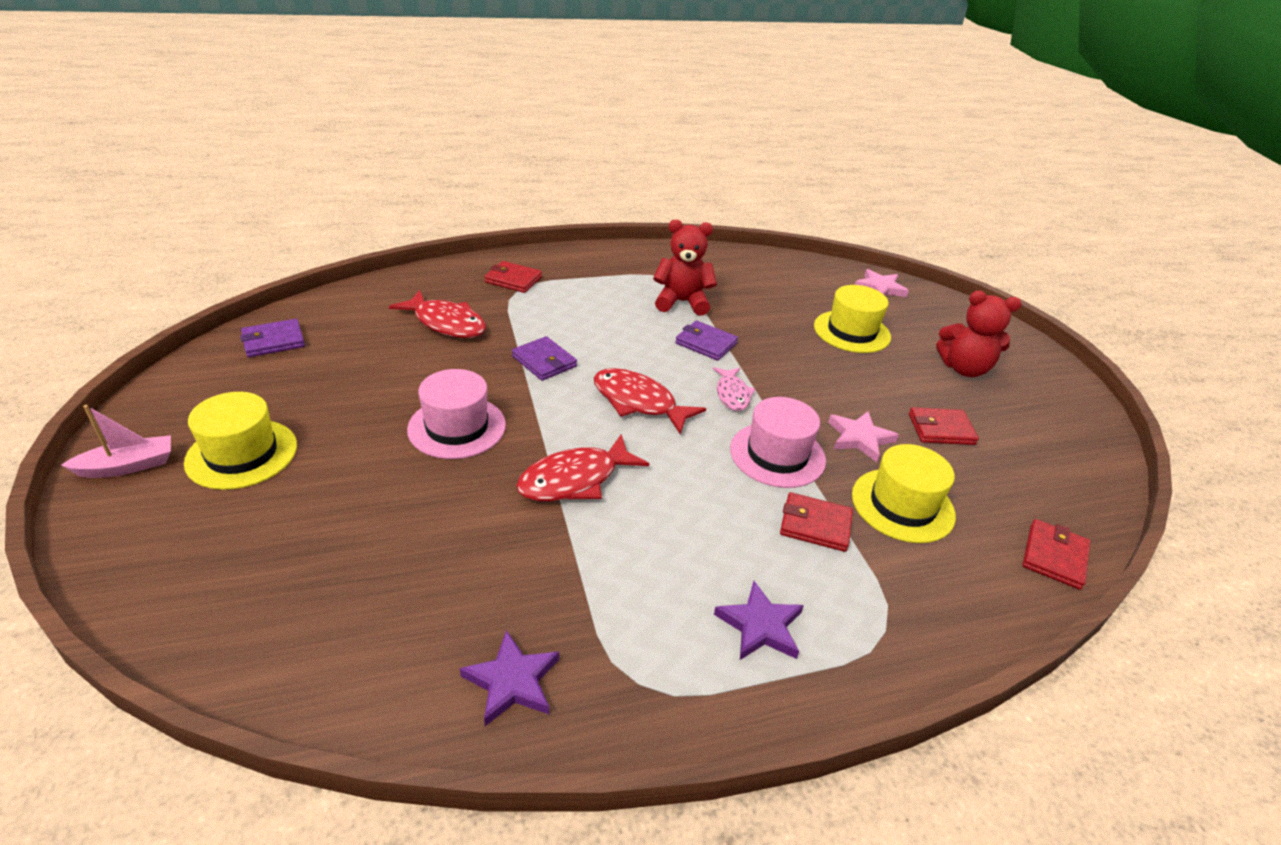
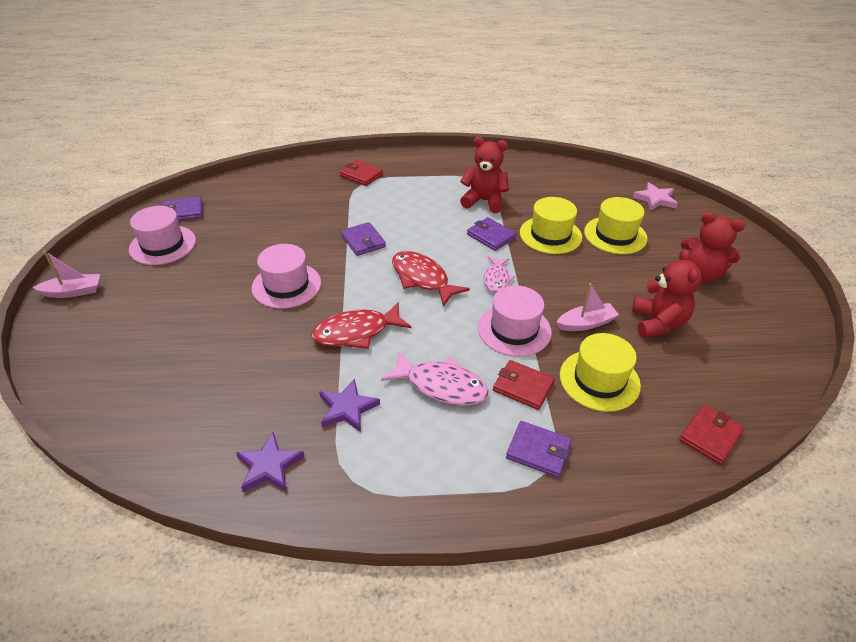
camera: 15 degrees right, 5 degrees up
(242, 454) = (143, 290): yellow hat -> yellow hat (550, 235)
(255, 388) = (162, 245): none -> pink hat
(446, 323) = (302, 206): red fish -> none
(712, 536) = (441, 386): none -> pink fish
(760, 626) = (452, 454): purple star -> purple star (347, 408)
(859, 438) = (586, 323): pink star -> pink boat
(865, 604) = (538, 451): none -> purple wallet
(941, 429) = (658, 323): red wallet -> red teddy bear

